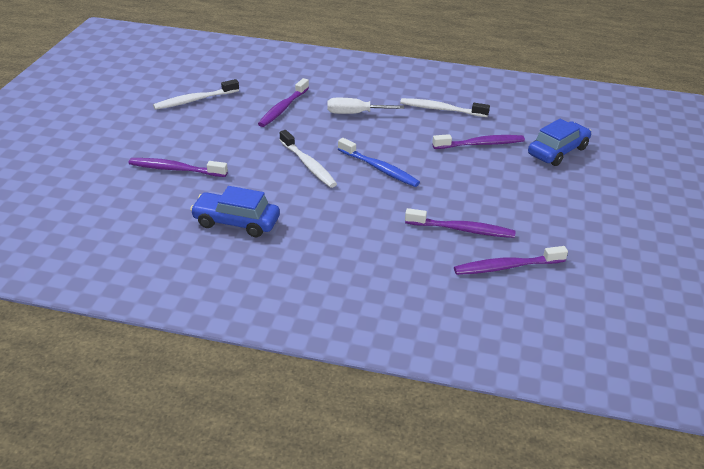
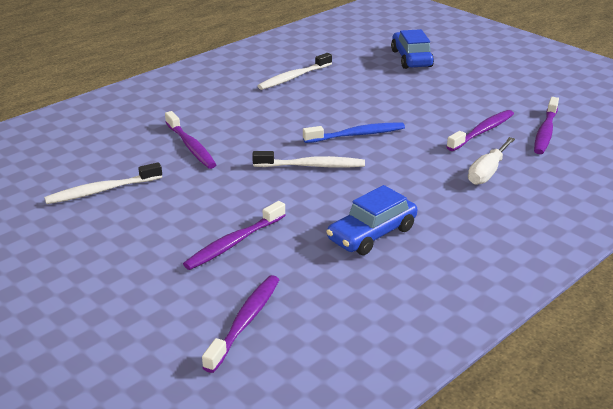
camera: 55 degrees left, 5 degrees down
(195, 100) = (102, 190): white toothbrush -> white toothbrush turned 60 degrees clockwise
(355, 113) = (249, 115): white screwdriver -> white screwdriver (487, 172)
(480, 144) = (368, 81): purple toothbrush -> purple toothbrush (245, 322)

